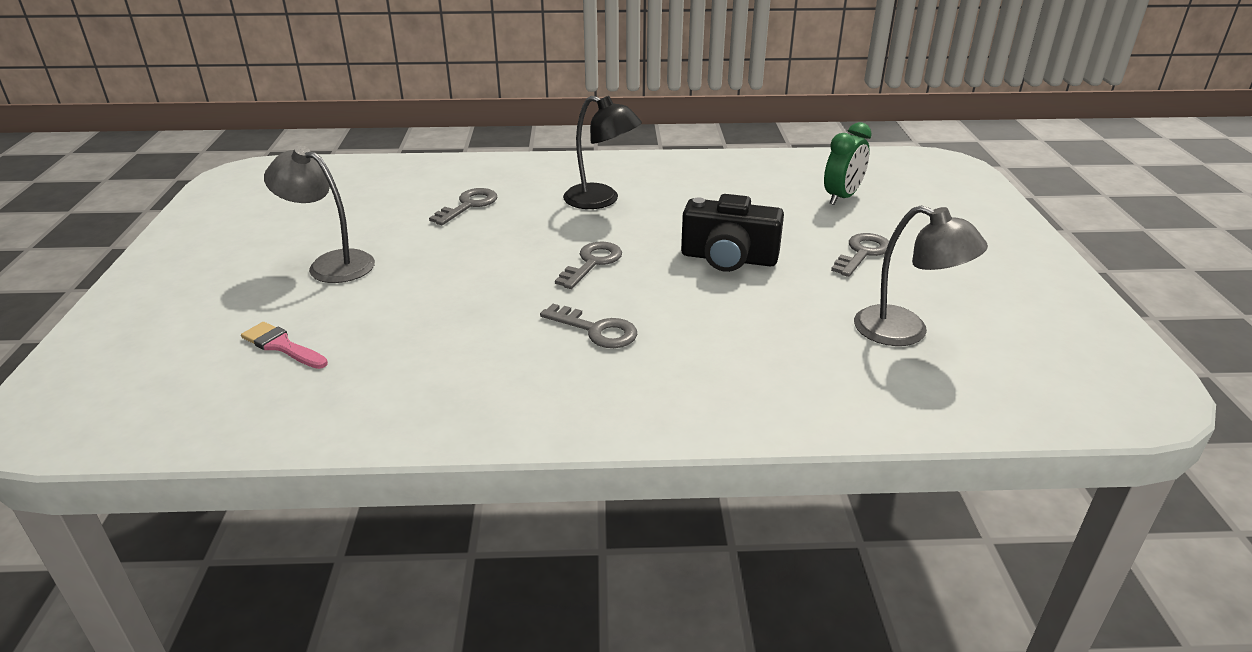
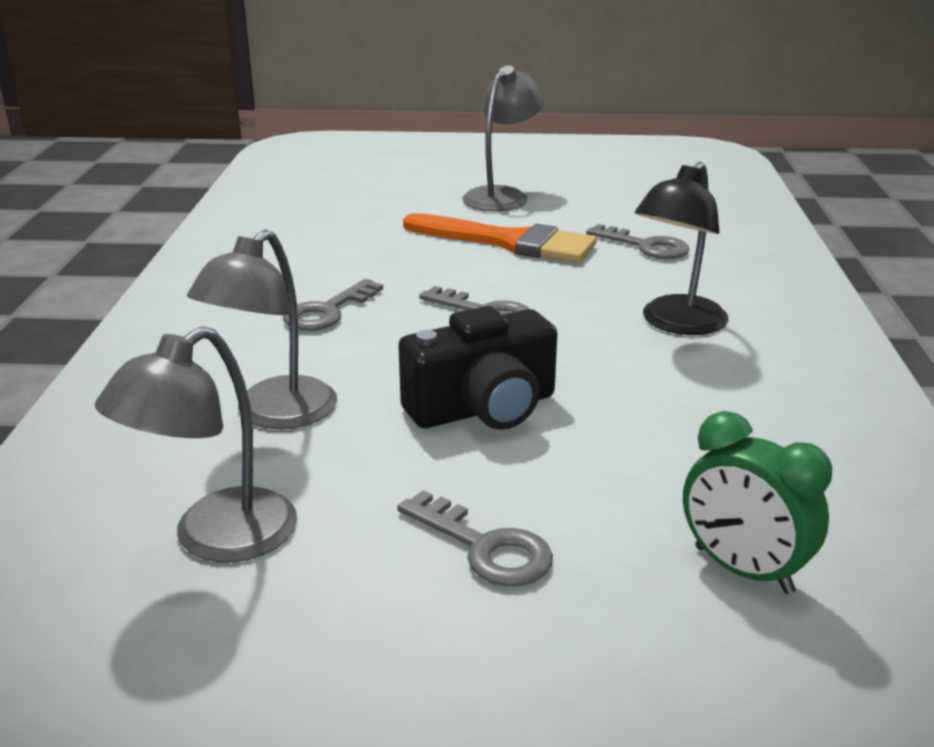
camera: 95 degrees right, 5 degrees down
(282, 346) = (360, 191): pink brush -> none
(451, 257) = (508, 242): none -> orange brush
(728, 258) = (483, 408): black camera -> black camera turned 135 degrees counterclockwise
(765, 332) = (274, 415): none -> grey lamp

